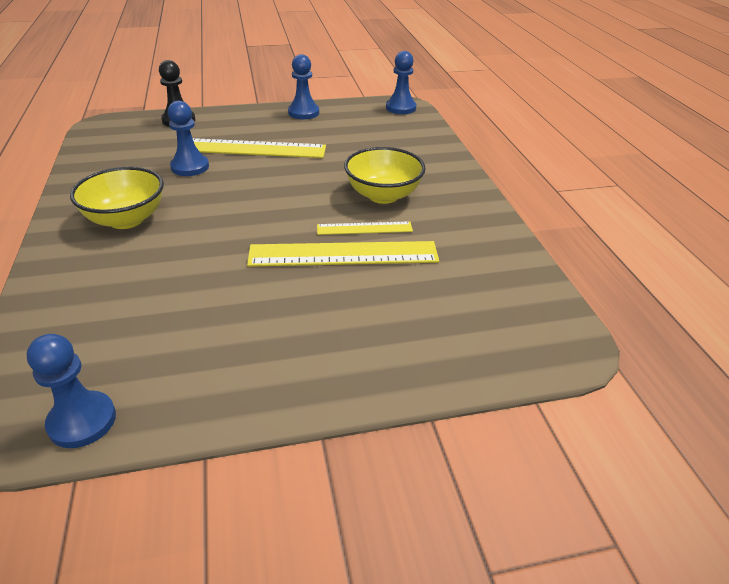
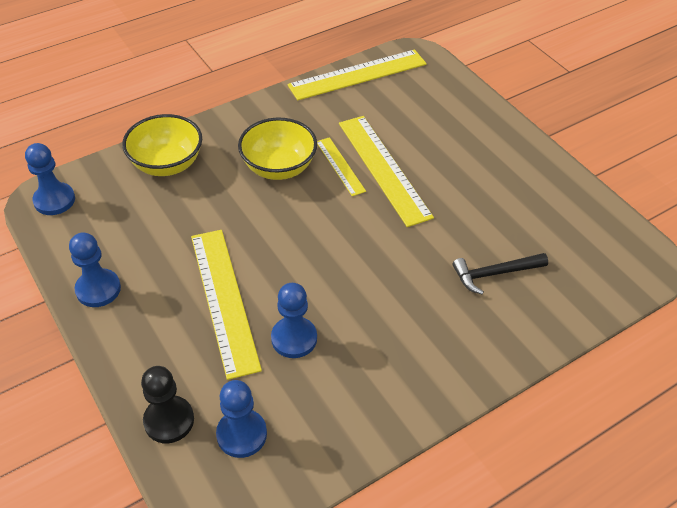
camera: 110 degrees left, 10 degrees up
(82, 421) = (619, 234): blue pawn -> blue pawn (241, 434)
(126, 219) = (420, 336): yellow bowl -> yellow bowl (167, 164)
(141, 283) = (494, 273): none -> black hammer
(525, 279) = (358, 75): none -> yellow ruler

